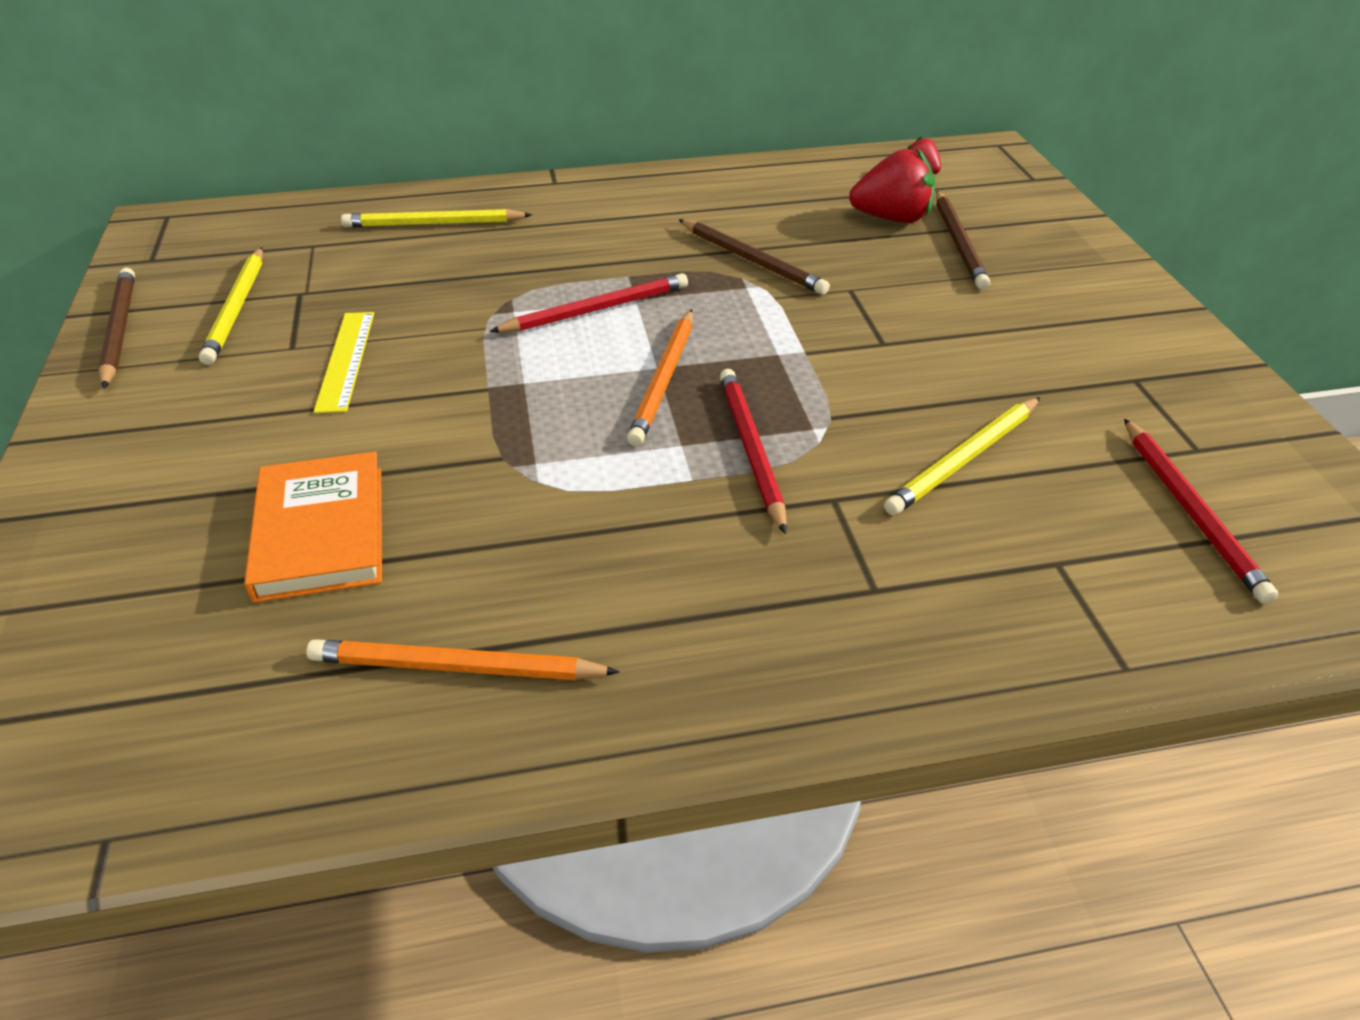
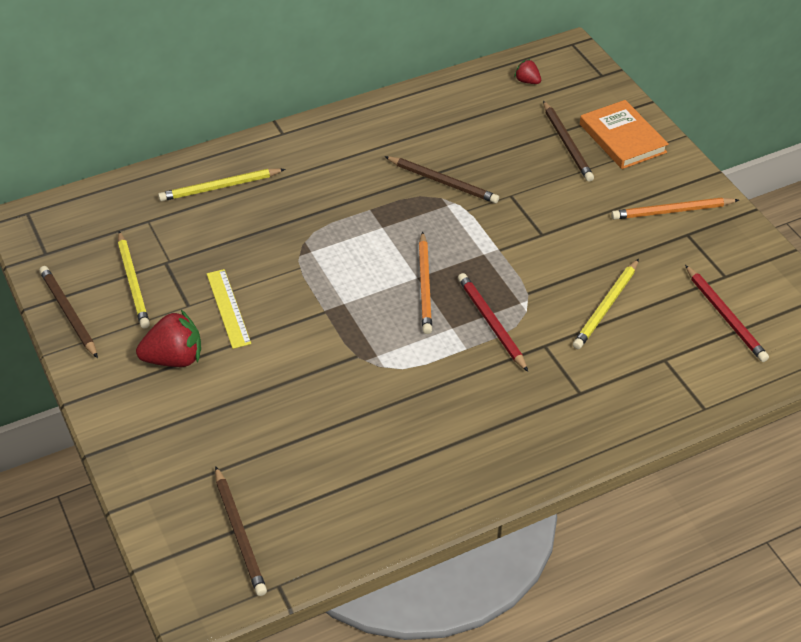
camera: 15 degrees left, 5 degrees up
(110, 713) = (240, 533): none -> brown pencil
(321, 532) = (283, 420): orange book -> orange book (622, 138)
(456, 668) = (394, 476): orange pencil -> orange pencil (672, 211)
(596, 309) = (362, 240): red pencil -> none
(892, 218) = (520, 129): red strawberry -> red strawberry (174, 359)

